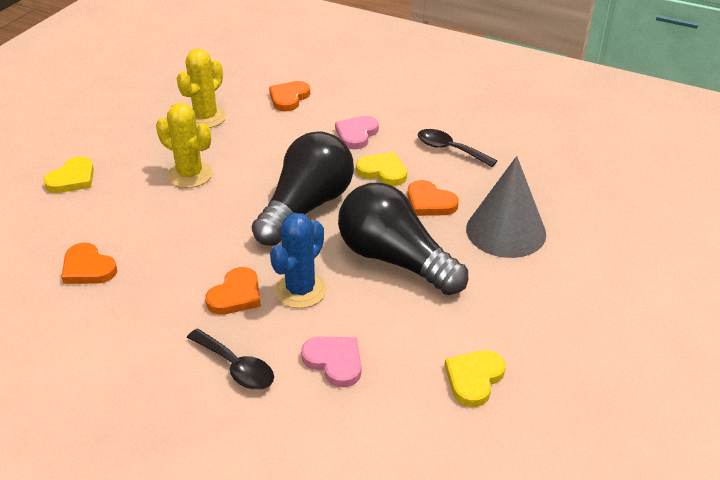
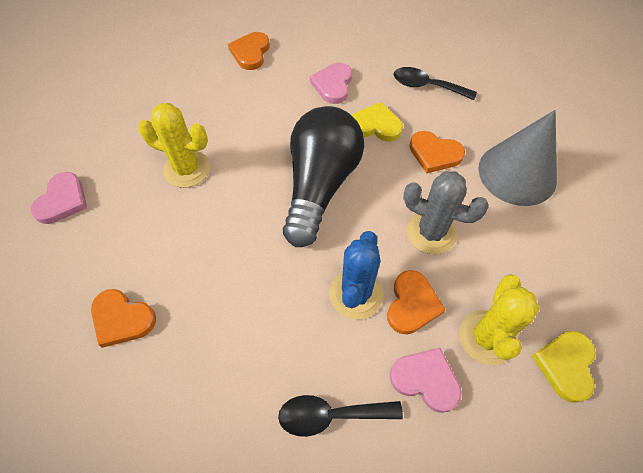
camera: 15 degrees left, 20 degrees up
(72, 179) = (62, 200): yellow heart -> pink heart
(206, 117) = (176, 92): yellow cactus -> yellow cactus (486, 337)
(236, 295) = (293, 317): orange heart -> orange heart (412, 304)
(236, 367) = (330, 415): black spoon -> black spoon turned 150 degrees clockwise
(395, 260) = (431, 232): black light bulb -> grey cactus

